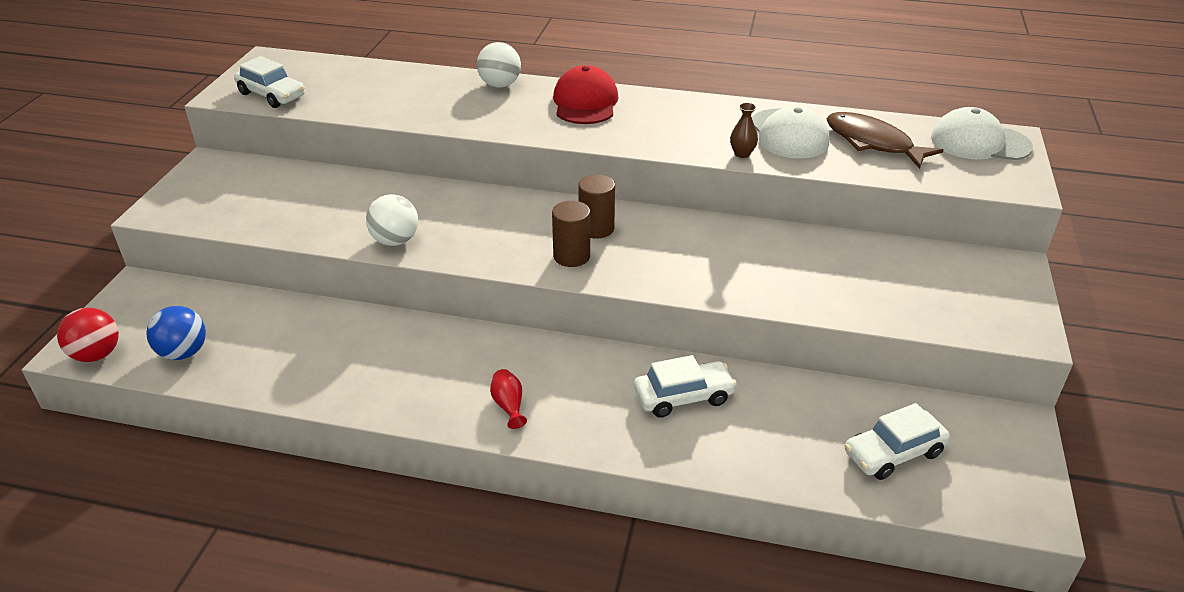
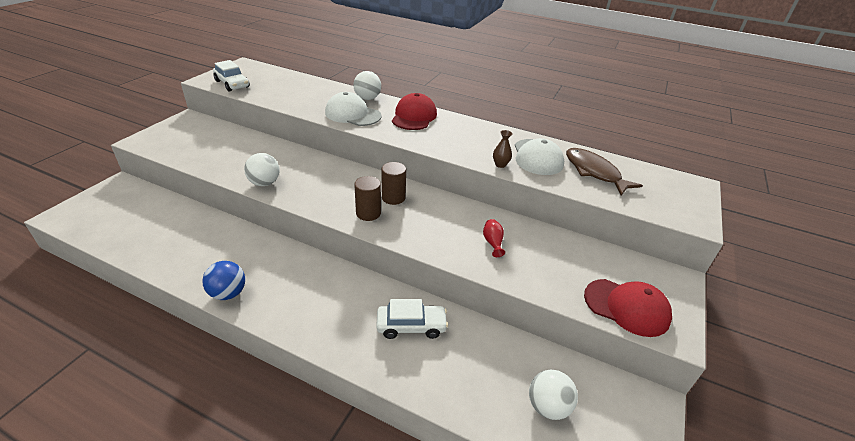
camera: 10 degrees right, 0 degrees up
(97, 354) = (69, 221): red ball -> none
(183, 353) = (118, 230): blue ball -> blue ball (228, 293)
(509, 405) = (292, 307): red vase -> red vase (492, 243)
(893, 453) = (547, 406): white car -> white ball
(961, 312) = (626, 307): none -> red cap
(979, 142) = (672, 184): white cap -> white cap (352, 114)

